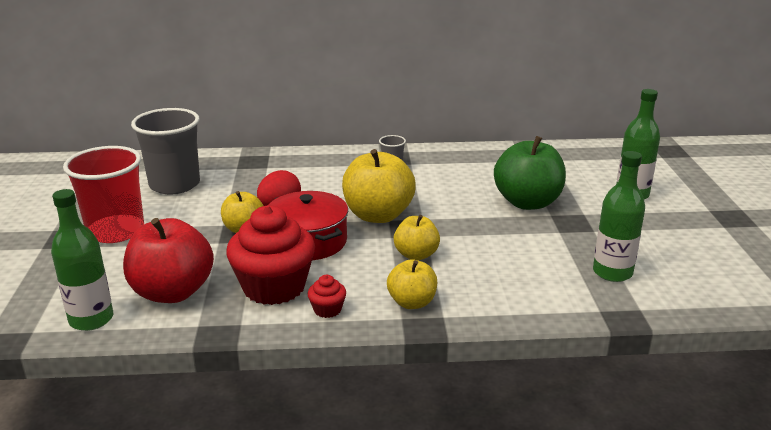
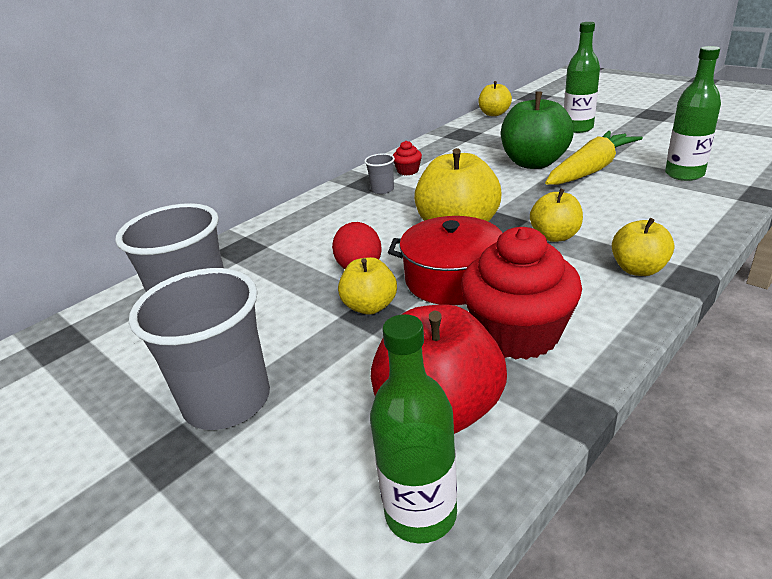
camera: 40 degrees left, 5 degrees up
(116, 231) = (227, 400): red cup -> grey cup
(327, 310) = (601, 318): red cupcake -> red cupcake (408, 171)
(553, 229) = (590, 170): none -> yellow carrot
(599, 149) = (494, 114): none -> yellow apple

